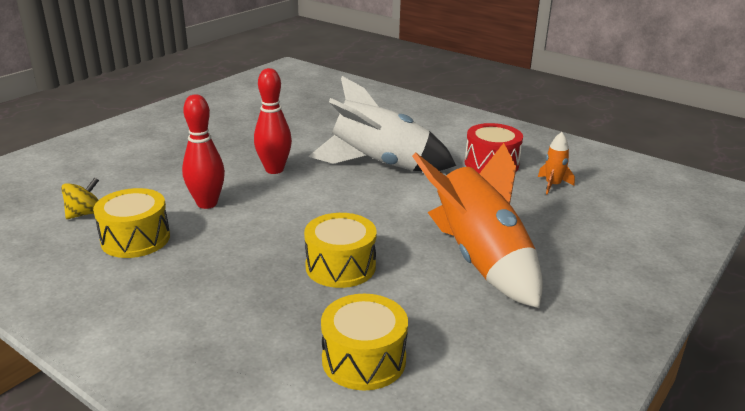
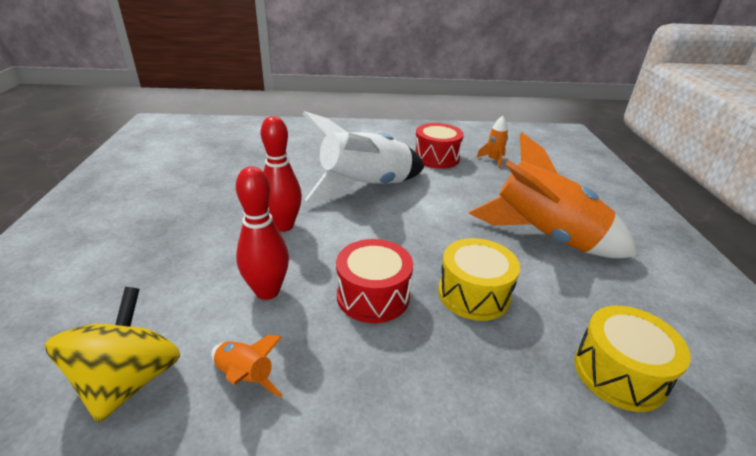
camera: 40 degrees left, 5 degrees up
(85, 213) = (129, 380): yellow spinning top -> yellow spinning top, size x1.73
(135, 239) = (245, 377): yellow drum -> orange rocket
(267, 235) = (373, 296): none -> red drum

